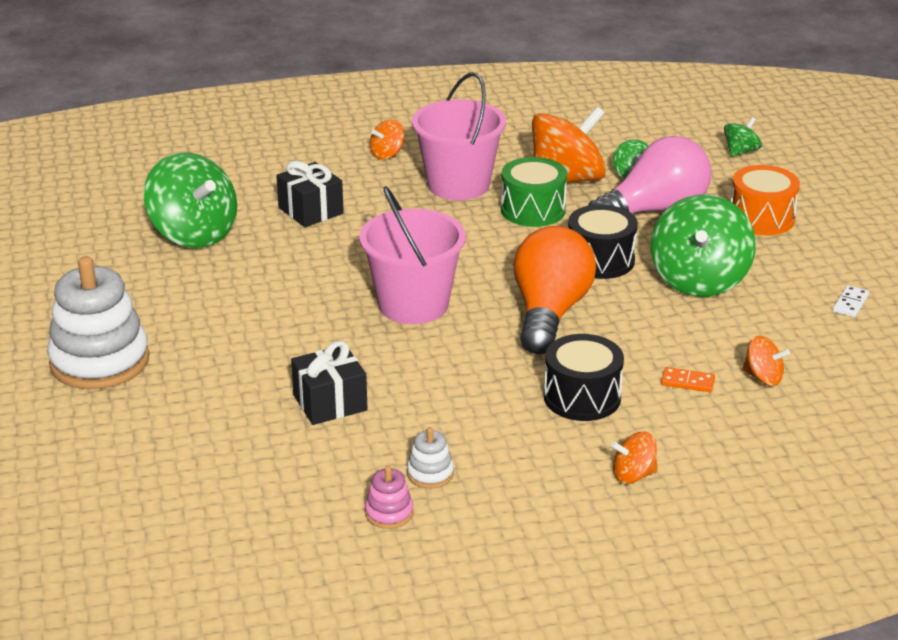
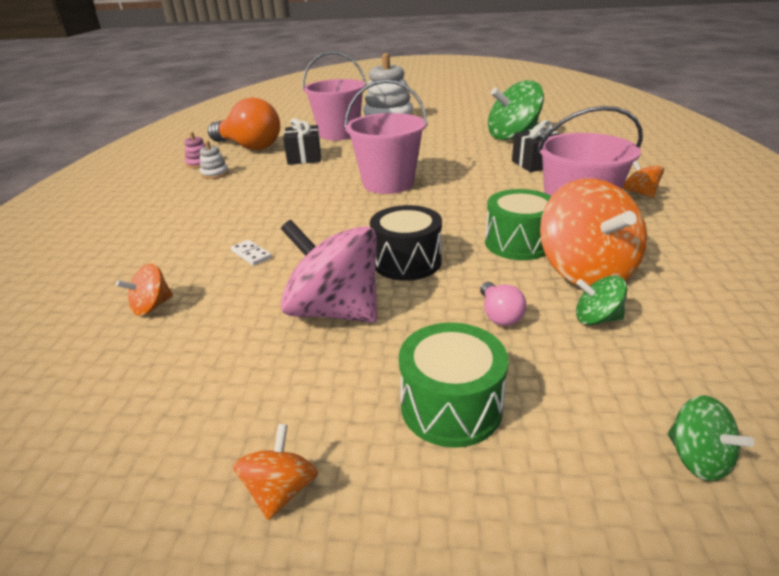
camera: 110 degrees right, 0 degrees up
(196, 398) = (339, 134): none -> pink bucket
(549, 313) = (340, 226): orange light bulb -> orange light bulb (249, 147)
(582, 397) = (226, 222): black drum -> none
(633, 475) = (131, 226): orange spinning top -> orange spinning top (281, 490)
(654, 210) = (499, 315): pink light bulb -> pink light bulb, size x0.42
(687, 382) = (192, 267): orange domino -> none
(699, 280) = (335, 311): green spinning top -> pink spinning top
(761, 218) = (451, 406): orange drum -> green drum
(850, 303) = (195, 421): white domino -> white domino (251, 254)

